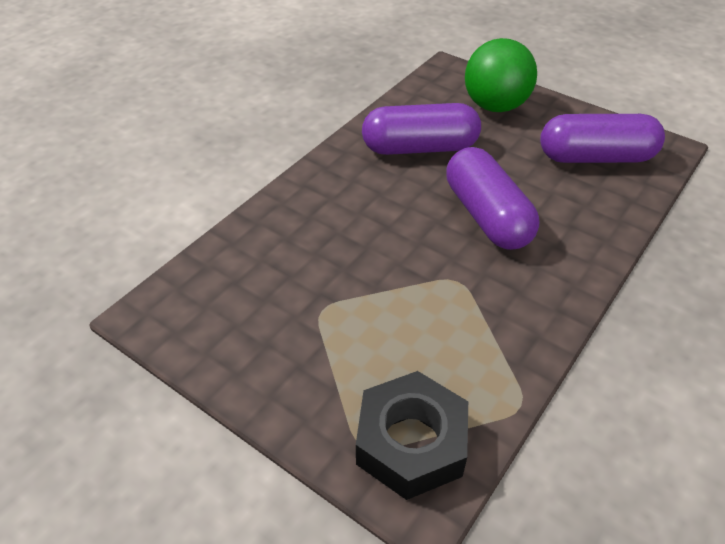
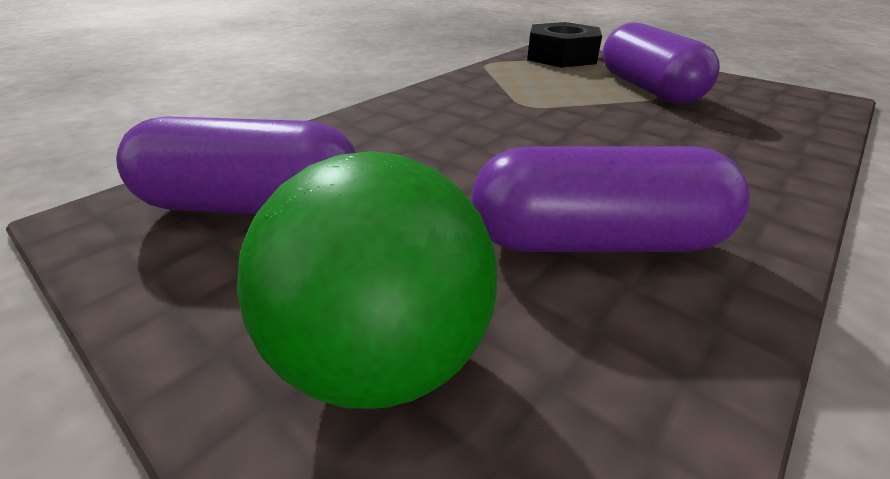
camera: 175 degrees left, 10 degrees down
(487, 216) = (482, 145): purple capsule -> purple capsule (647, 88)

